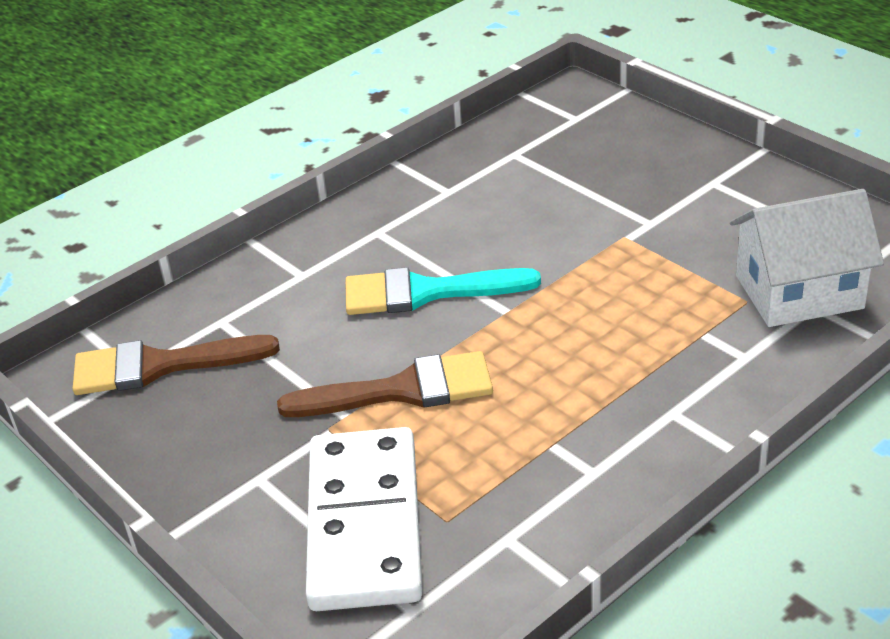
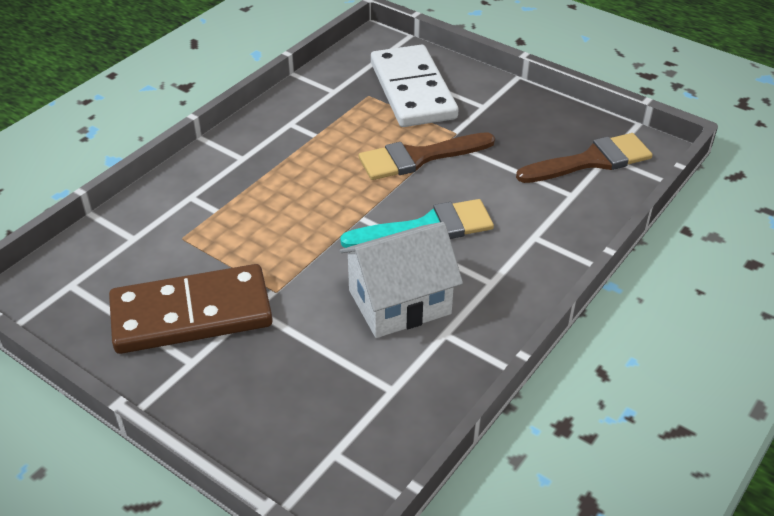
camera: 165 degrees right, 5 degrees up
(720, 220) = (191, 314): none -> brown domino
(799, 292) = (141, 248): white house -> white house (399, 302)

